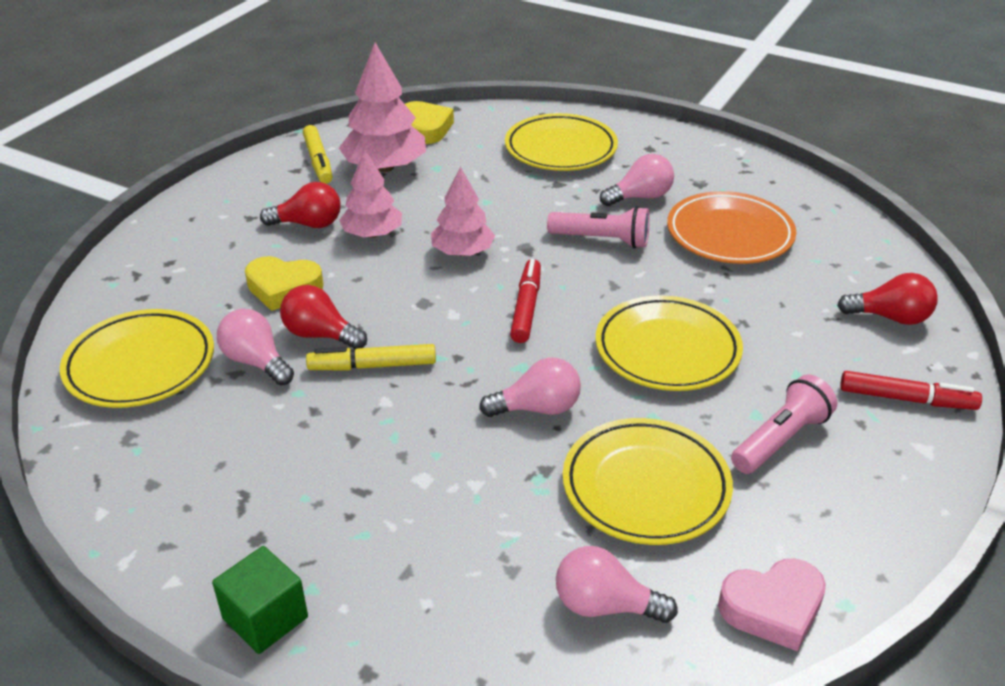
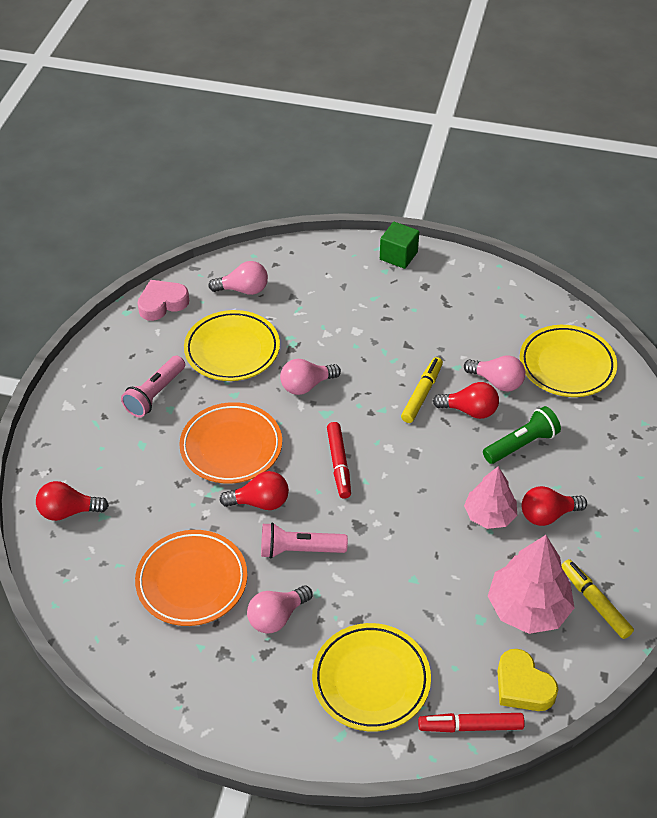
camera: 165 degrees right, 10 degrees up
(283, 288) = (521, 444): yellow heart -> green flashlight
(372, 366) = (422, 394): yellow marker -> yellow marker turned 45 degrees counterclockwise
(463, 252) = (408, 510): pink tree -> none
(639, 287) = (260, 502): none -> red light bulb
(667, 350) = (231, 447): yellow plate -> orange plate
(906, 399) = (71, 439): red marker -> red marker (470, 726)

